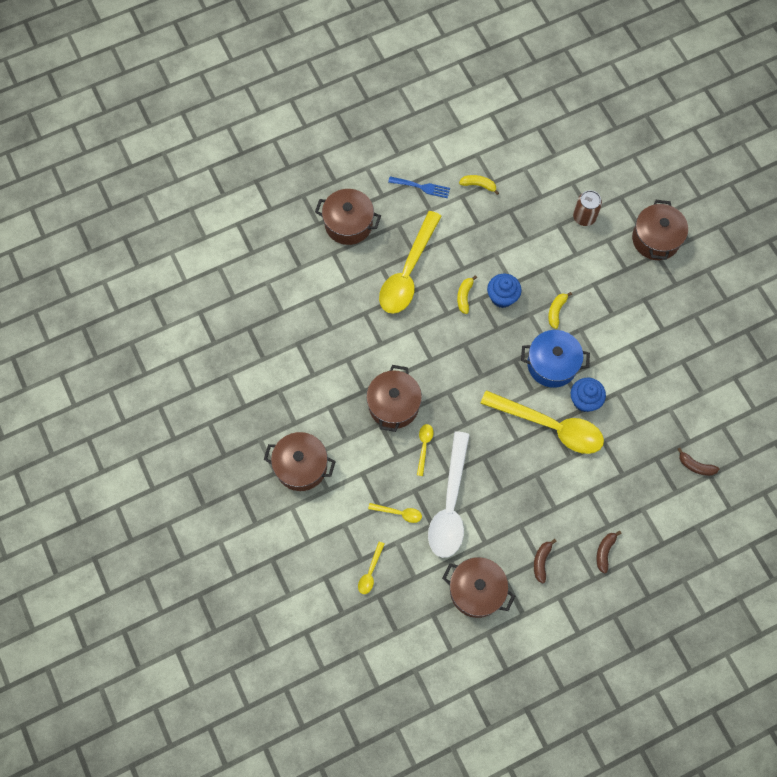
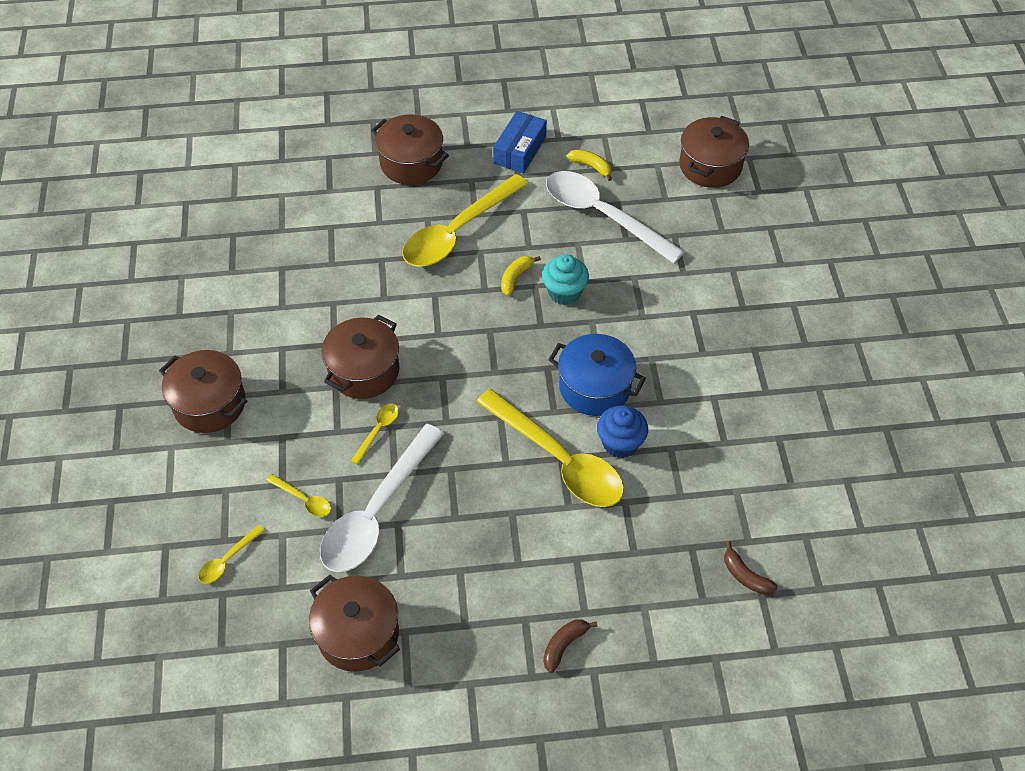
camera: 20 degrees right, 15 degrees down
(422, 187) = (520, 150): blue fork -> blue box
(502, 297) = (564, 292): blue cupcake -> turquoise cupcake
(503, 225) = (603, 216): none -> white spoon
(541, 561) = (467, 626): brown banana -> none
(556, 311) = (628, 328): yellow banana -> none
(584, 217) = (712, 235): brown can -> none
(655, 239) = (798, 285): brown pot -> brown pot (710, 166)

